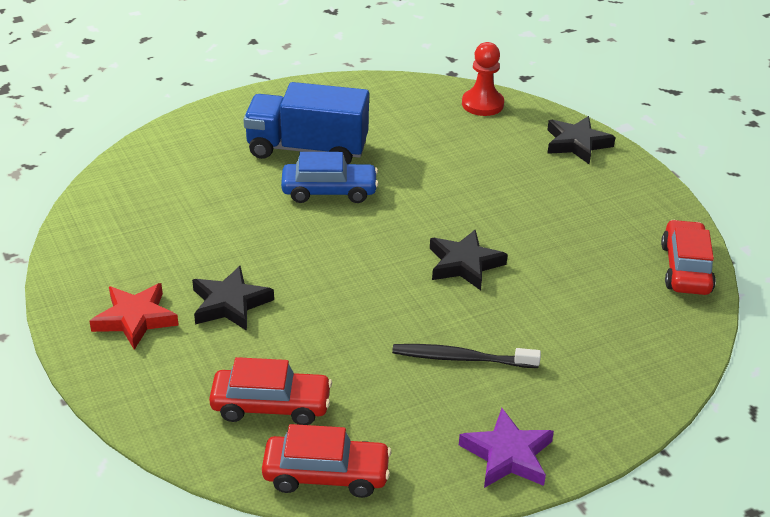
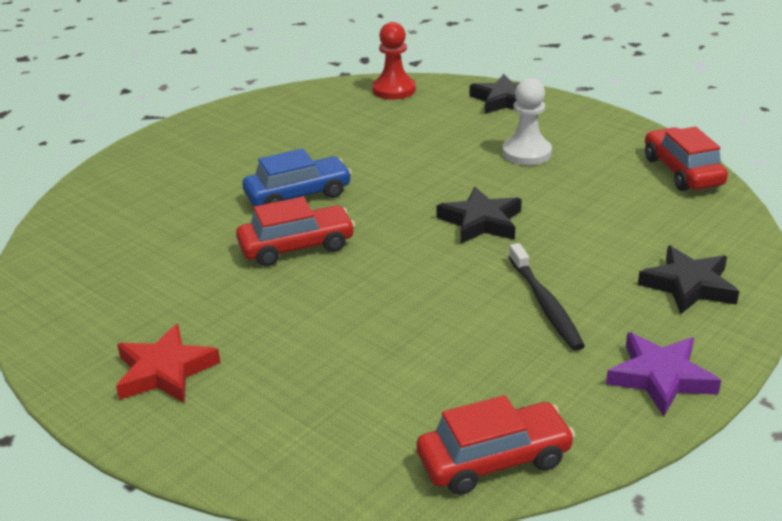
camera: 20 degrees left, 5 degrees down
(230, 303) = (264, 324): black star -> black star (688, 285)
(271, 405) = (382, 410): red car -> red car (296, 247)
(307, 149) = (248, 165): blue truck -> none
(462, 358) = (545, 304): black toothbrush -> black toothbrush turned 90 degrees counterclockwise
(555, 206) = (526, 153): none -> white pawn

